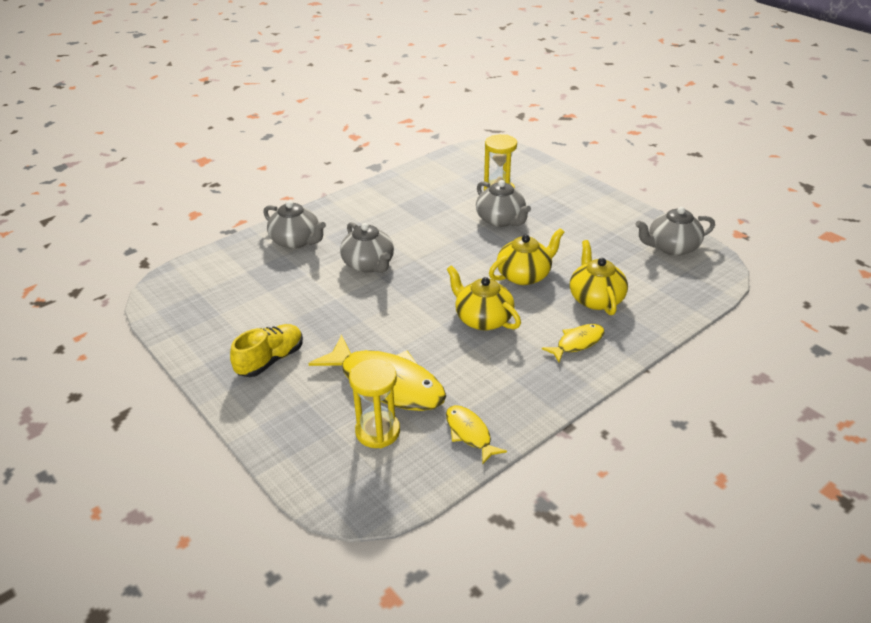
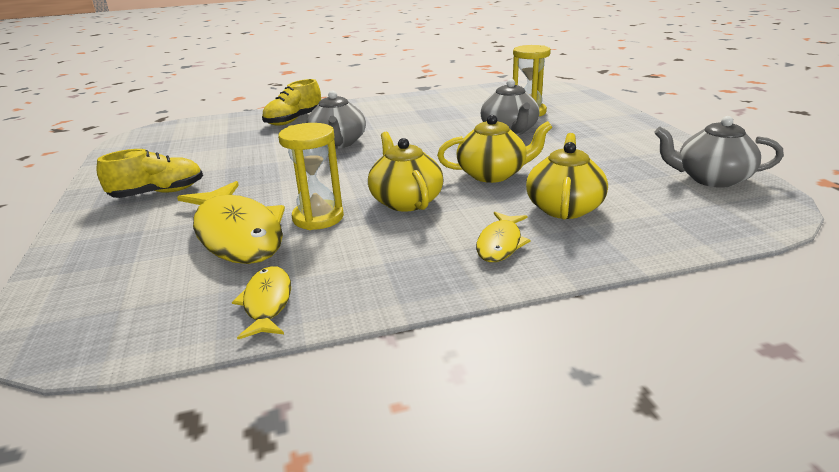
camera: 25 degrees right, 10 degrees down
(296, 241) = (294, 120): grey teapot -> yellow shoe
(377, 431) = (172, 274): yellow hourglass -> yellow hourglass (318, 218)
(577, 343) = (500, 244): yellow fish -> yellow fish turned 120 degrees clockwise

